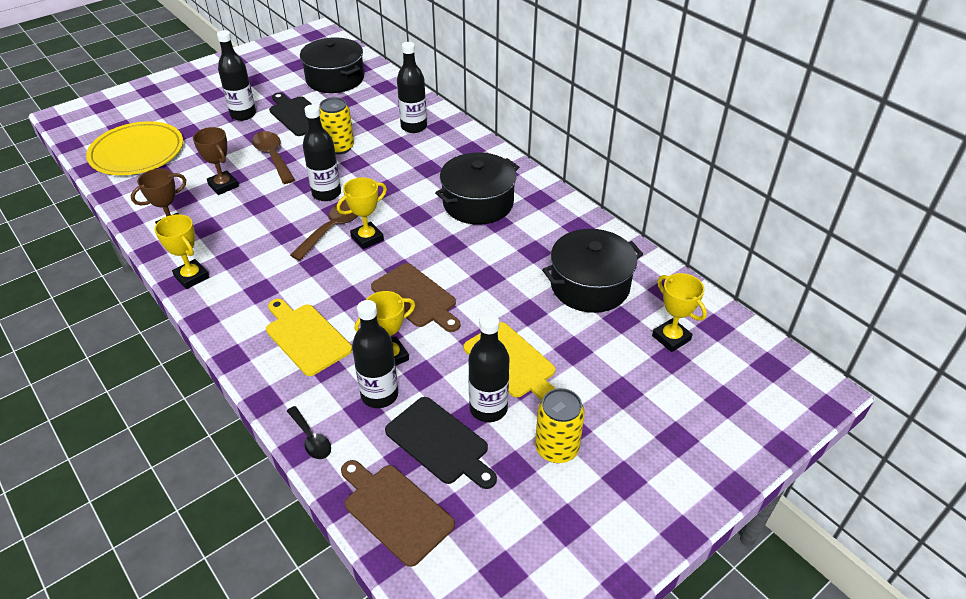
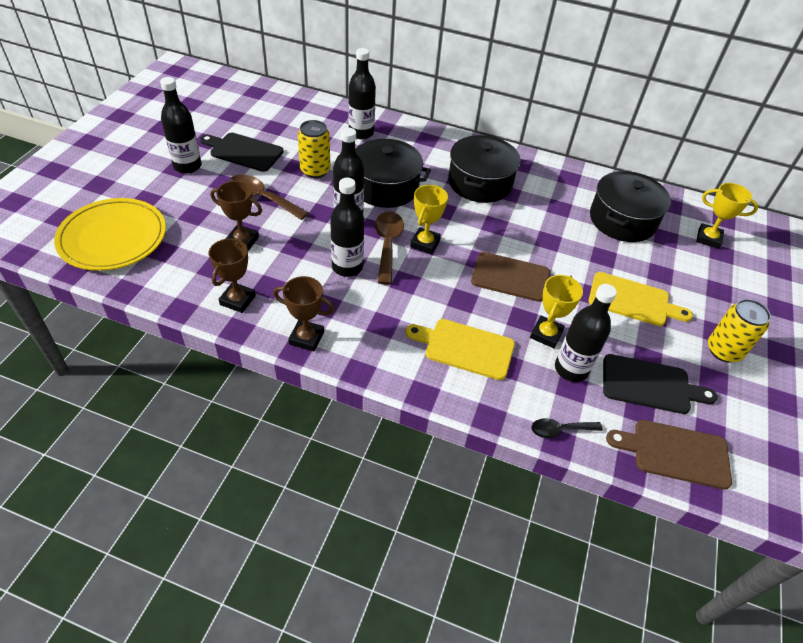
camera: 35 degrees left, 5 degrees up
(191, 277) = (306, 338): yellow trophy -> brown trophy
(311, 439) = (559, 430): black spoon -> black spoon turned 150 degrees clockwise
(335, 79) = (243, 108): black pot -> black pot (385, 187)
(488, 408) = (654, 343): black bottle -> black bottle (347, 267)

